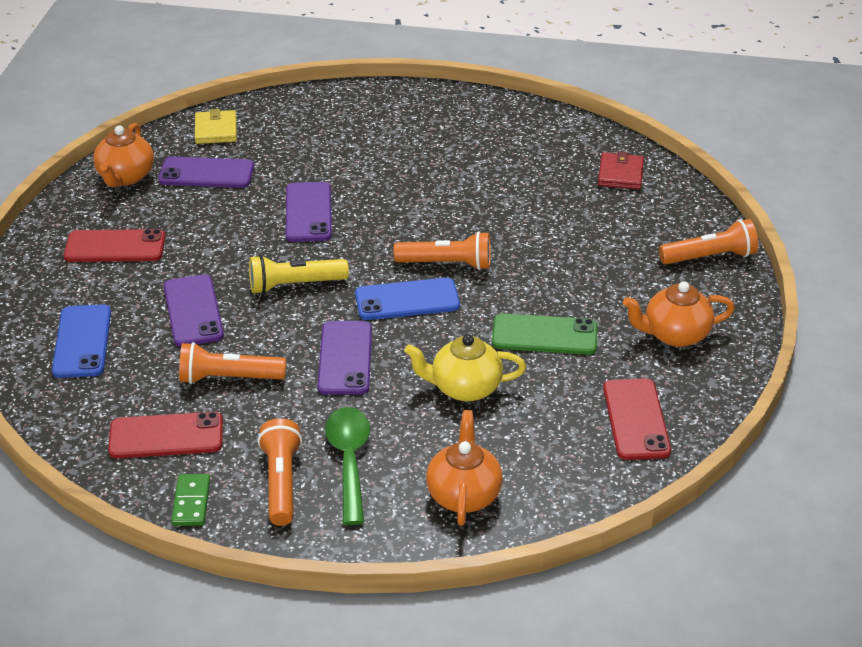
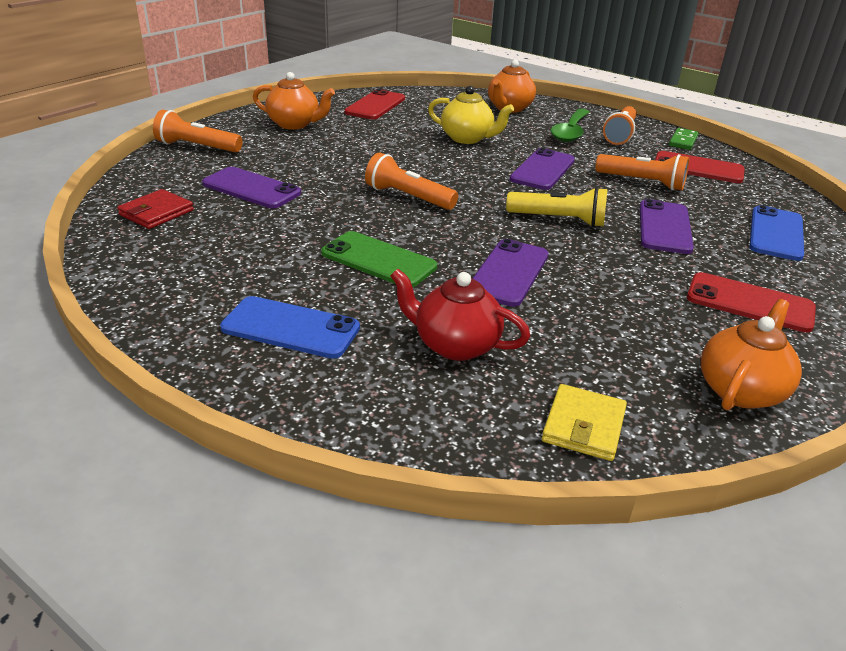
camera: 155 degrees left, 5 degrees down
(206, 173) = (618, 357): purple phone -> purple phone (251, 188)
(312, 149) = (455, 345): none -> red teapot
(407, 300) = (466, 186): blue phone -> blue phone (291, 328)
(544, 335) = (382, 145): green phone -> green phone (378, 260)

